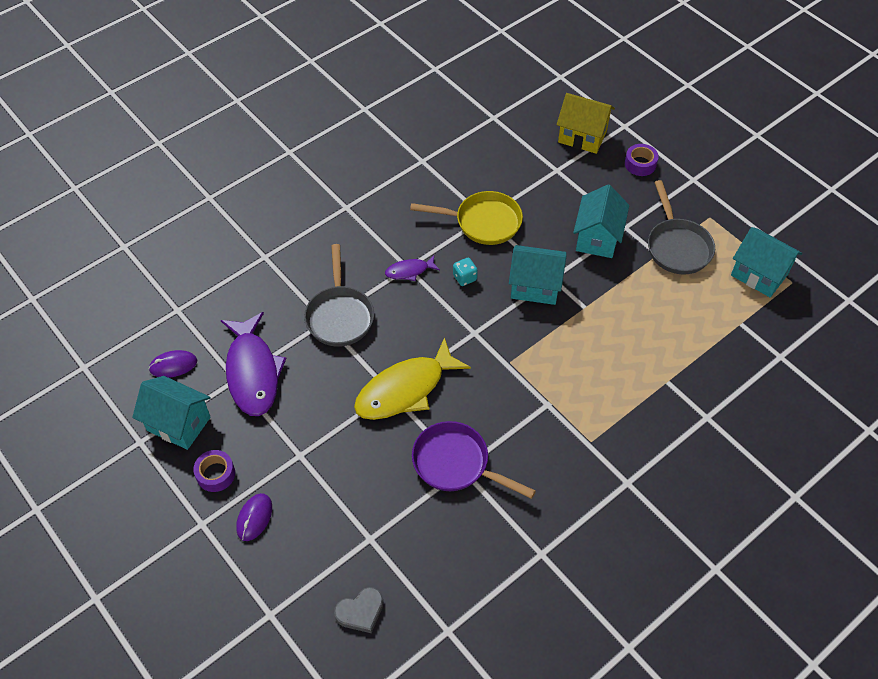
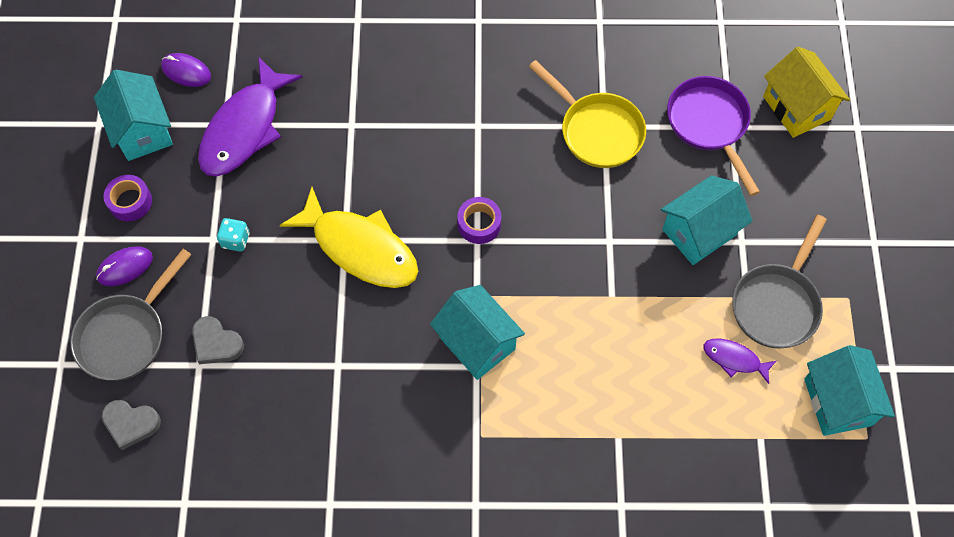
camera: 40 degrees right, 10 degrees up
(339, 315) = (369, 129): grey pan -> grey pan (126, 335)
(368, 516) = (216, 343): none -> grey heart
(405, 389) = (360, 248): yellow fish -> yellow fish turned 150 degrees counterclockwise
(409, 271) = (476, 131): purple fish -> purple fish (734, 359)
(456, 464) = (336, 356): purple pan -> purple pan (709, 125)
(465, 278) = (522, 176): turquoise dice -> turquoise dice (235, 240)
(535, 286) = (583, 237): turquoise house -> turquoise house (477, 343)
(640, 164) = (830, 183): purple tape -> purple tape (479, 224)

